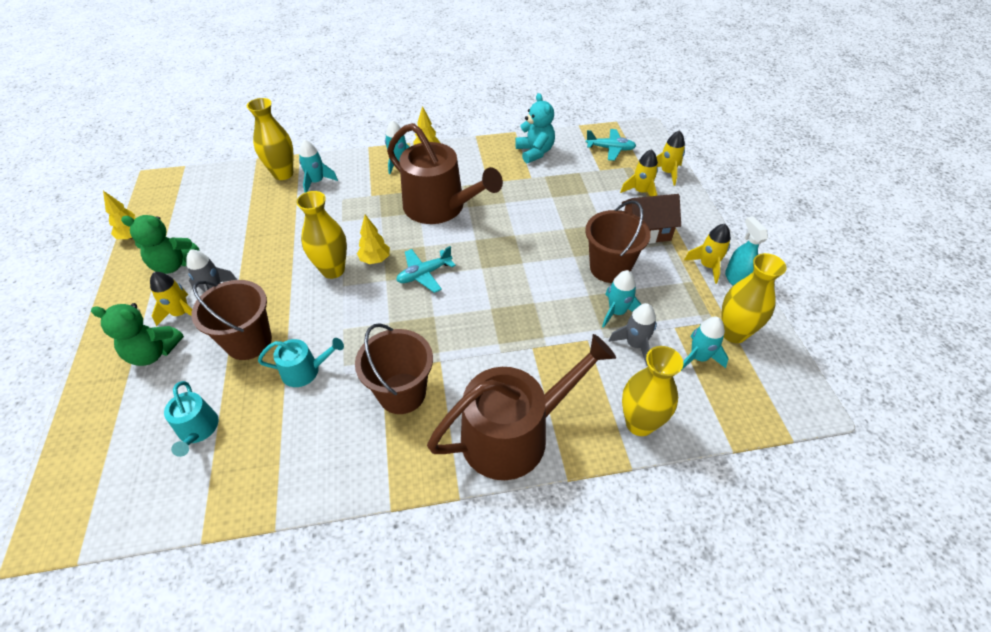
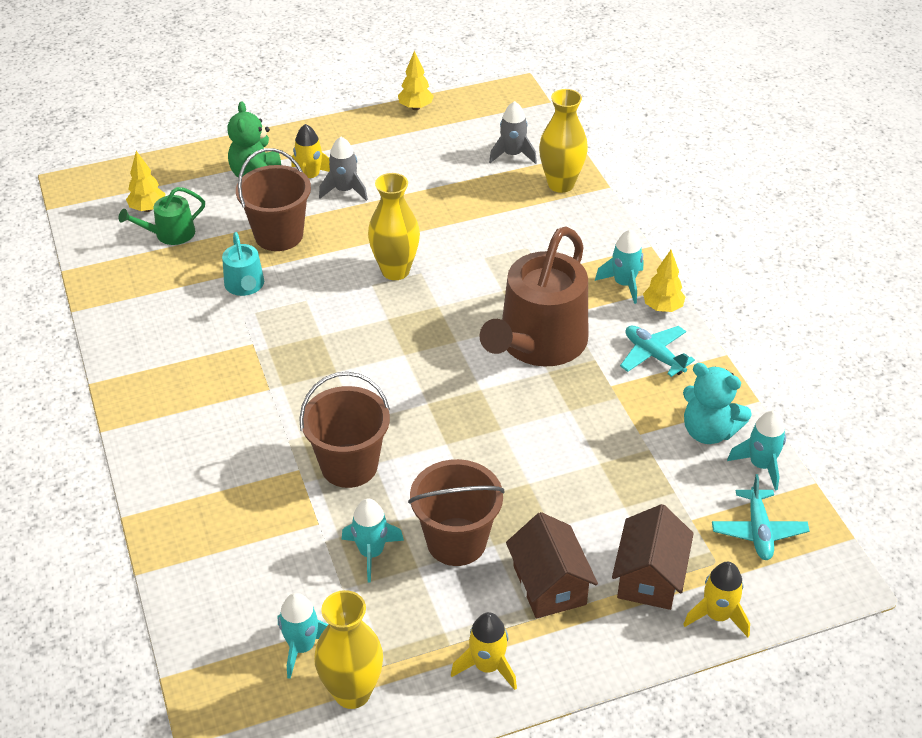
camera: 80 degrees right, 5 degrees down
(173, 264) = (379, 149): green teddy bear -> none
(198, 430) = (170, 234): turquoise watering can -> green watering can
(317, 182) = (554, 217): turquoise rocket -> turquoise rocket (761, 465)
(375, 260) = (420, 302): yellow tree -> yellow tree (148, 209)
(402, 393) = (222, 365): brown bucket -> brown bucket (349, 465)
(424, 274) = (404, 351): turquoise plane -> turquoise plane (653, 355)
(515, 434) = (175, 466): brown watering can -> none
(535, 152) = (708, 431): turquoise teddy bear -> turquoise teddy bear turned 60 degrees clockwise
(634, 344) = (316, 574): grey rocket -> grey rocket (512, 154)
(639, 423) = (194, 581): yellow vase -> none
(641, 192) = (649, 577): yellow rocket -> brown house
(736, 279) = (466, 704): turquoise spray bottle -> none

